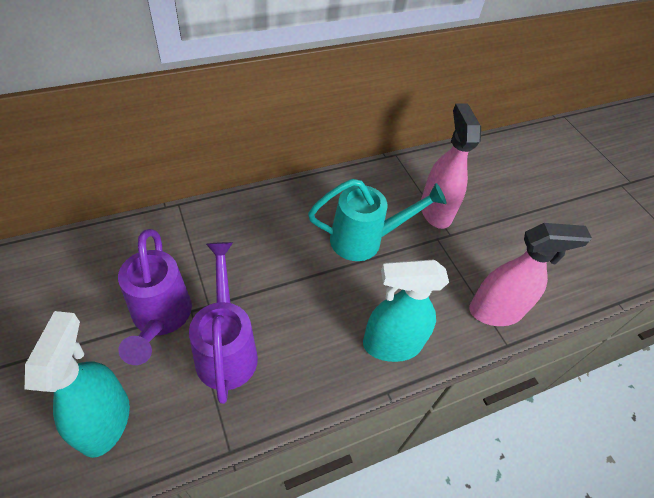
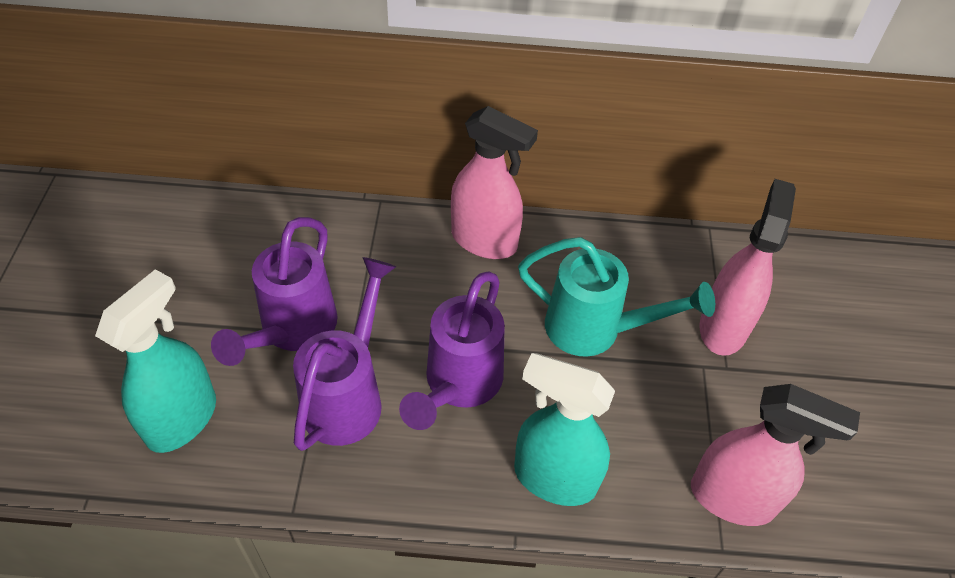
camera: 30 degrees right, 0 degrees up
(265, 208) = (484, 241): none -> pink spray bottle
(299, 310) = (458, 386): none -> purple watering can

